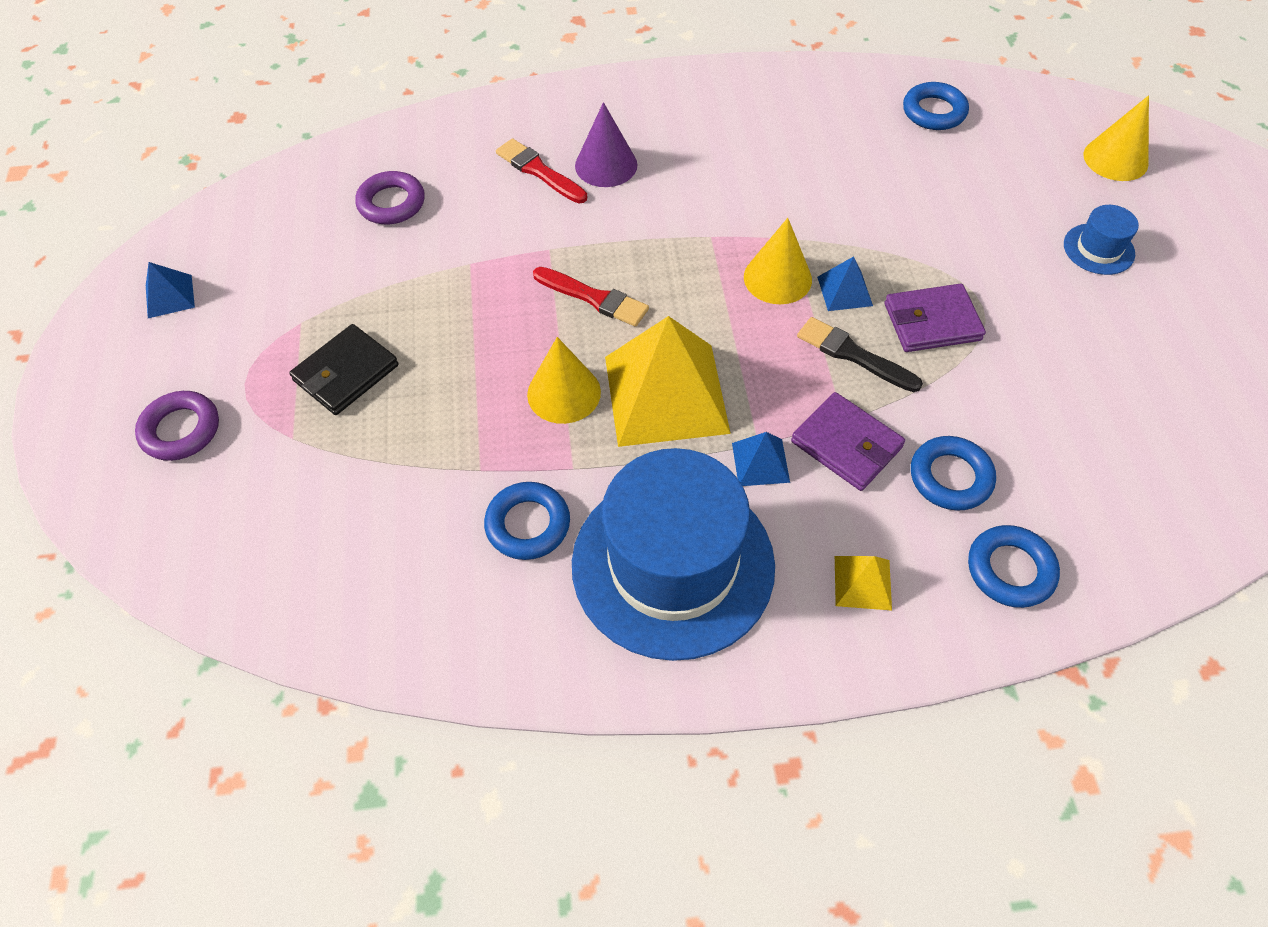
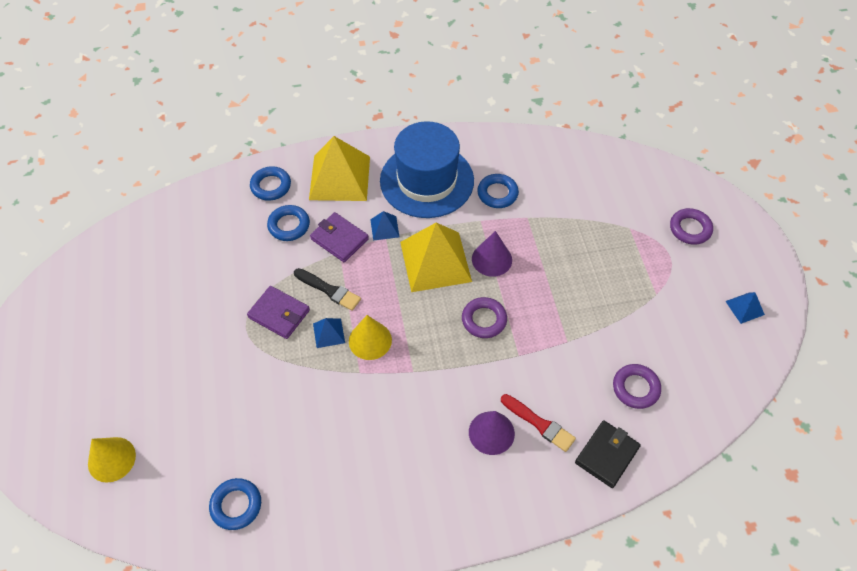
camera: 175 degrees right, 0 degrees up
(346, 373) = (616, 264): black wallet -> black wallet (607, 455)
(564, 393) = (491, 259): yellow cone -> purple cone
(594, 298) = (484, 320): red brush -> purple ring
(862, 582) = (340, 177): yellow pyramid -> yellow pyramid, size x2.26
(932, 322) = (279, 314): purple wallet -> purple wallet turned 45 degrees clockwise
(1098, 249) = (157, 374): blue hat -> none

